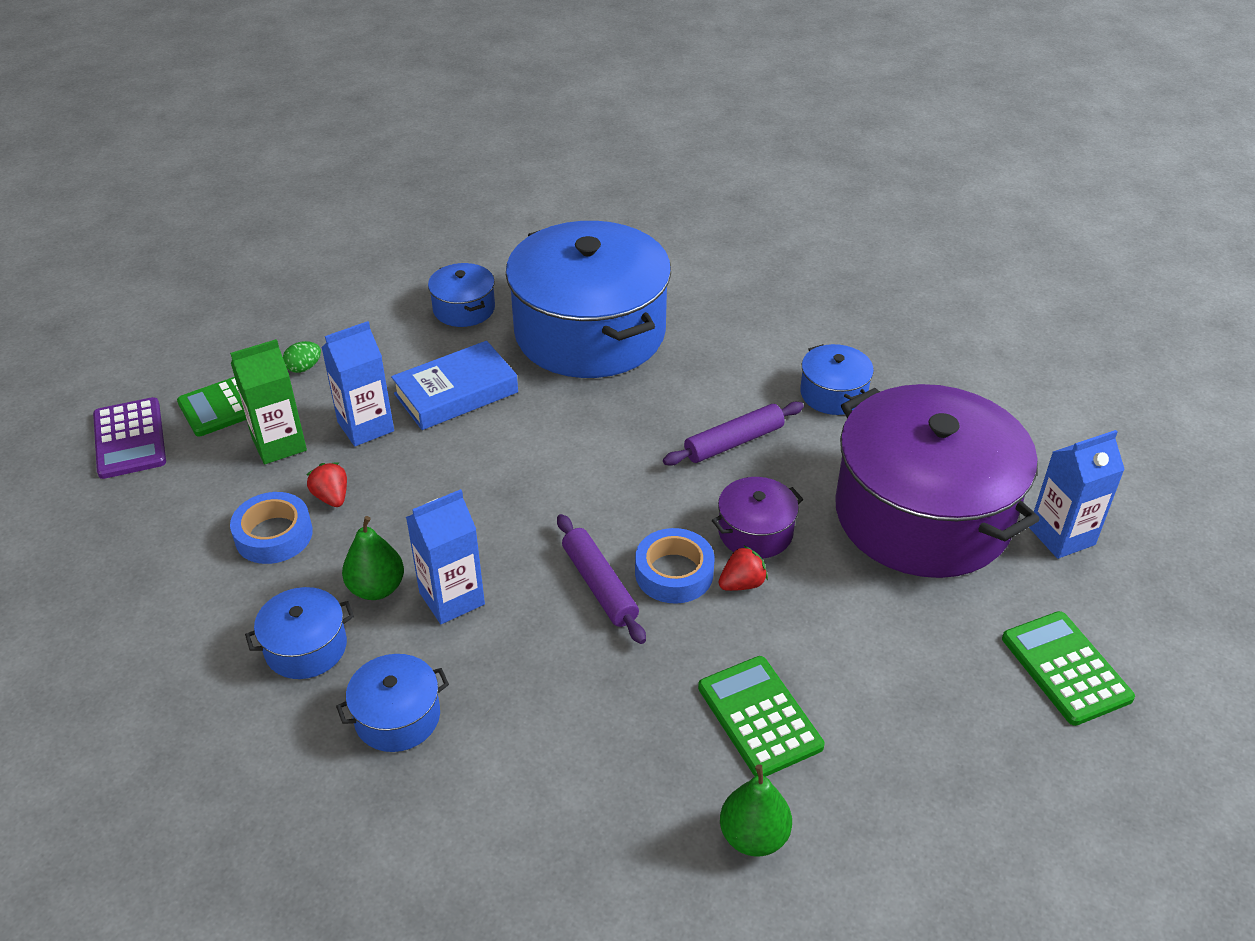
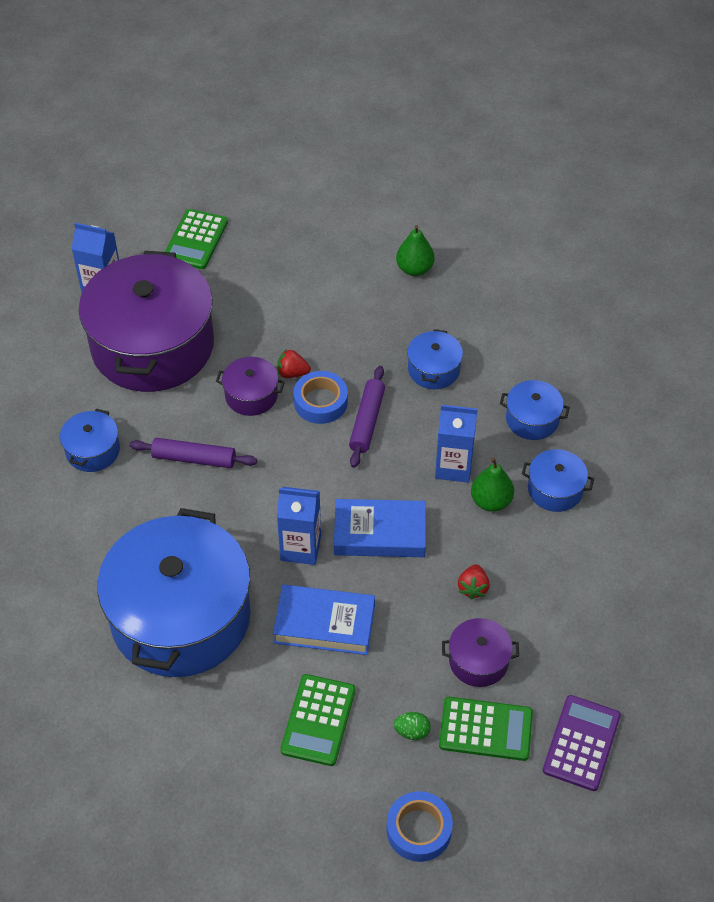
camera: 140 degrees left, 10 degrees up
(274, 535) = (528, 582): blue tape -> blue tape (419, 830)
(279, 444) = (478, 661): green carton -> purple pot
(365, 426) = (409, 636): blue carton -> blue carton (300, 548)
(464, 309) = (245, 712): blue pot -> blue pot (433, 369)
(474, 488) = (380, 533): none -> blue book
(759, 717) = (358, 309): green calculator -> green calculator (318, 720)

